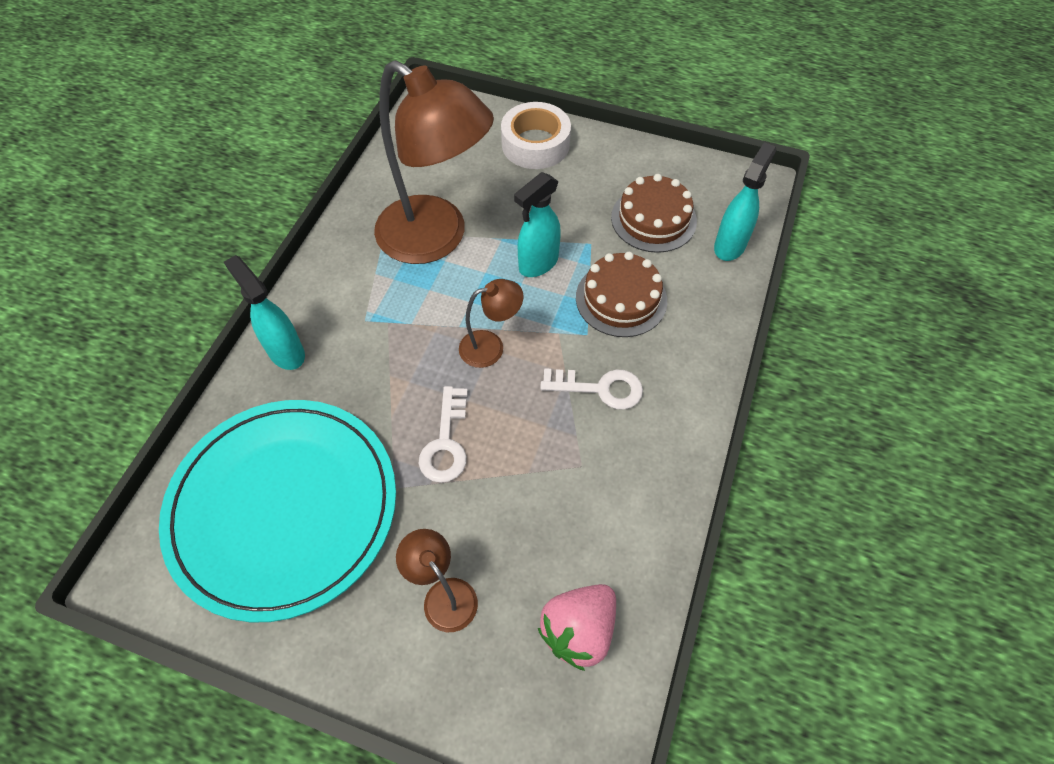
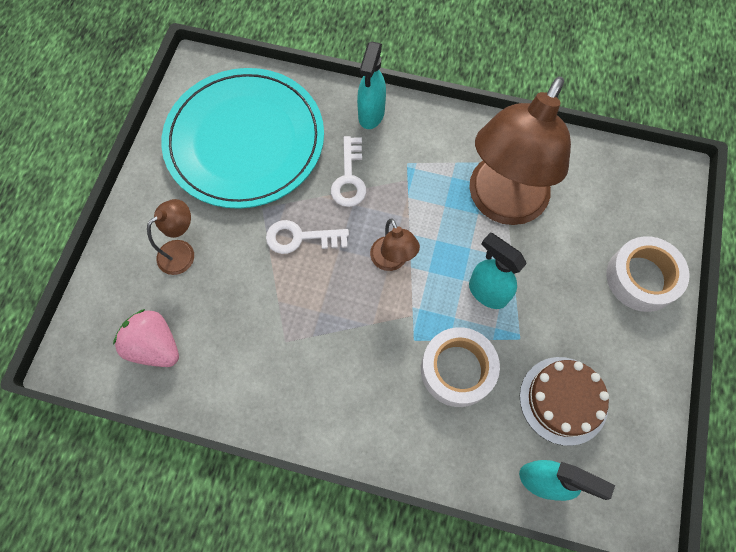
camera: 85 degrees right, 10 degrees up
(285, 352) = (371, 115): turquoise spray bottle -> turquoise spray bottle turned 150 degrees clockwise
(600, 388) = (358, 353): white key -> white key (349, 178)
(621, 299) = (457, 369): brown cake -> white tape

